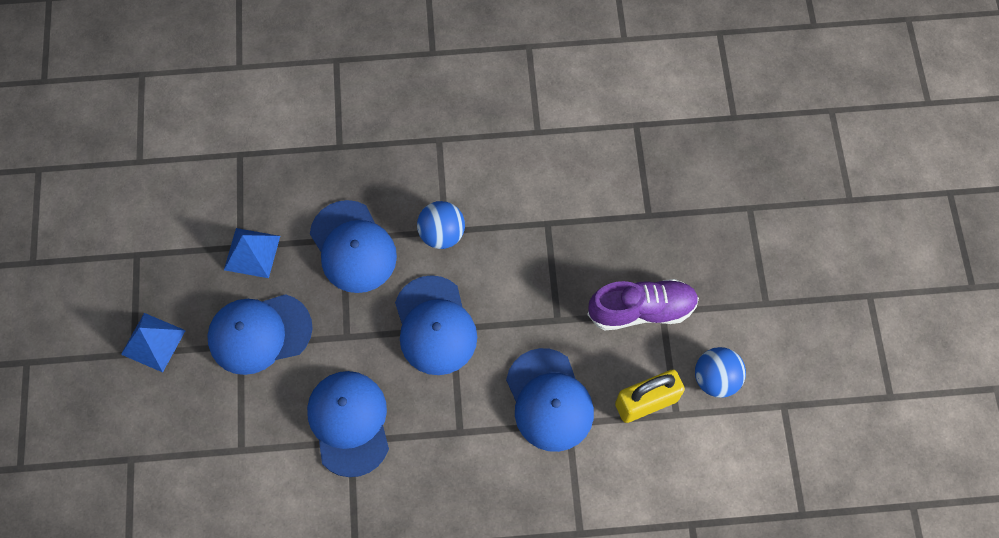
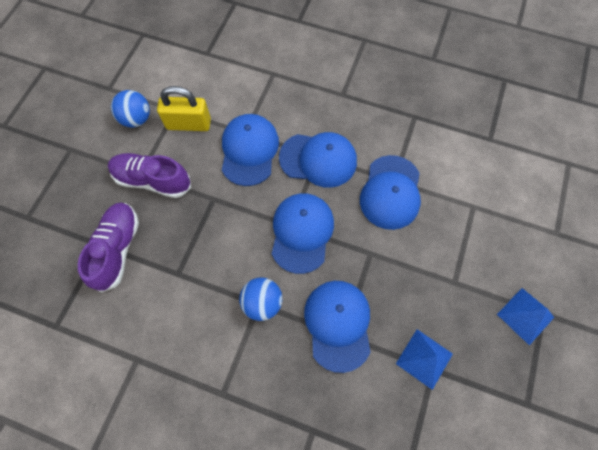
camera: 155 degrees left, 0 degrees up
(259, 333) = (437, 285): blue cap -> blue cap (318, 160)
(627, 219) = (117, 249): none -> purple shoe

